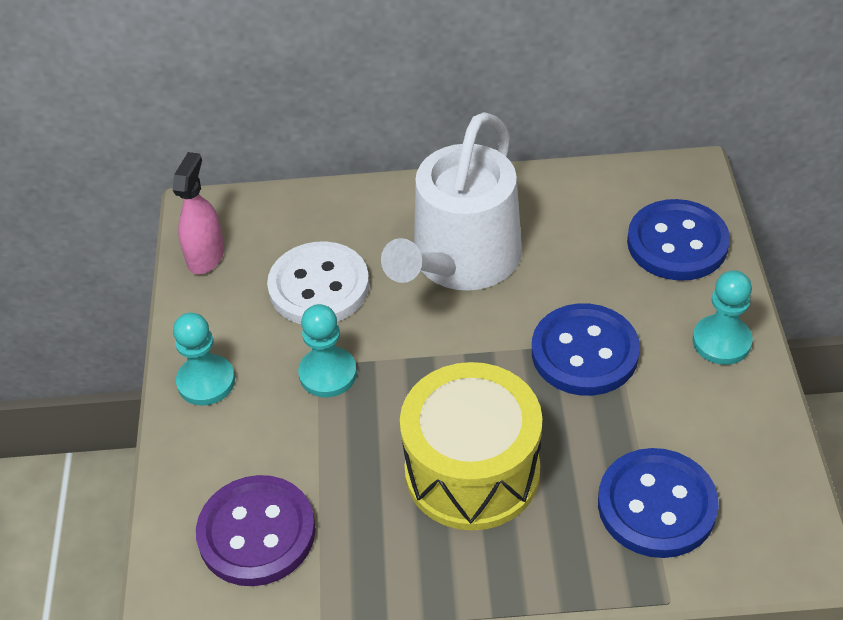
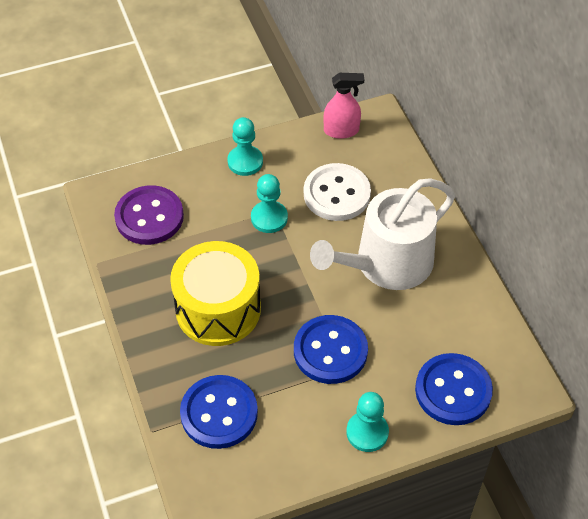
camera: 70 degrees right, 5 degrees up
(461, 261) = (387, 264): white watering can -> white watering can turned 45 degrees counterclockwise

